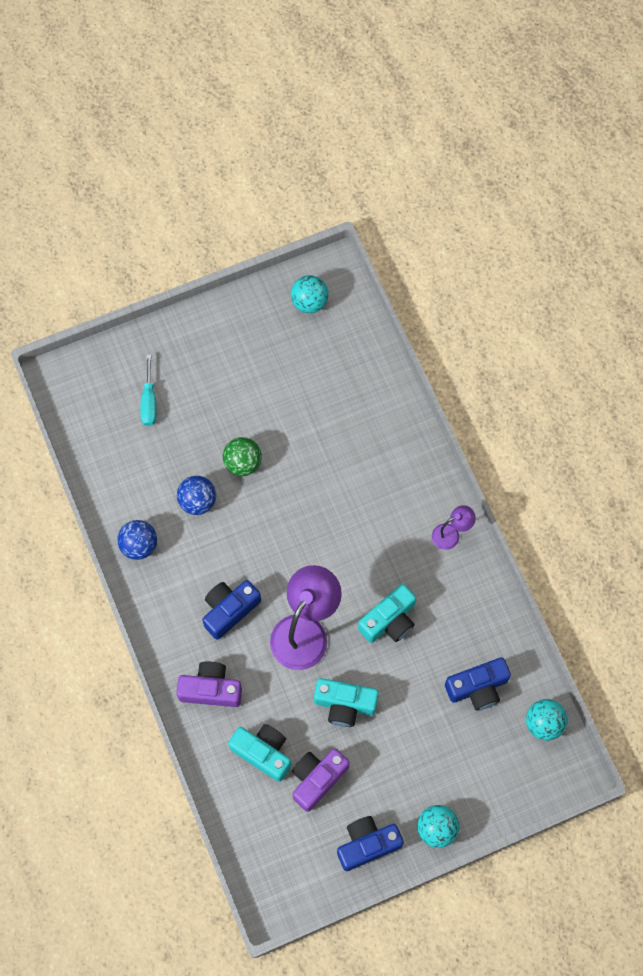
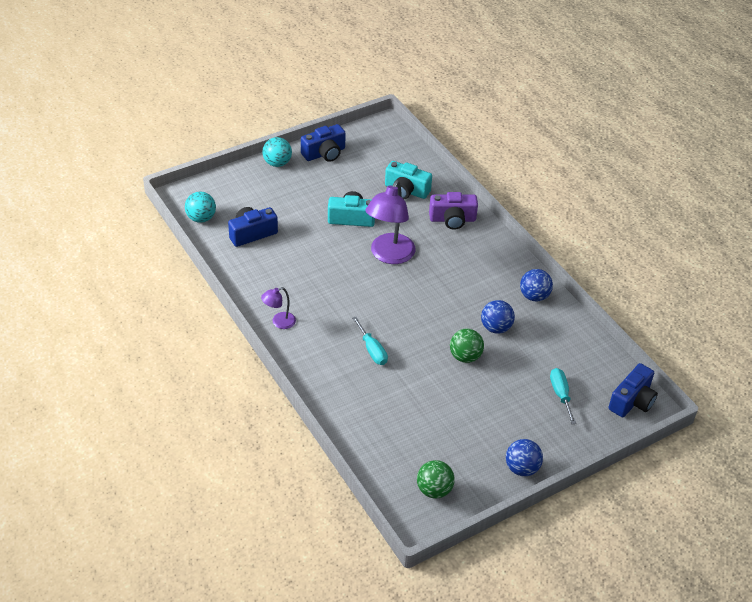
camera: 170 degrees right, 25 degrees down
(215, 317) = (521, 468): none -> blue ball
(229, 610) = (450, 263): blue camera -> blue camera (632, 401)
(309, 302) = (434, 490): turquoise ball -> green ball
(317, 779) = (364, 180): purple camera -> none
(347, 482) = (372, 350): none -> turquoise screwdriver
(389, 620) = (324, 266): turquoise camera -> none

